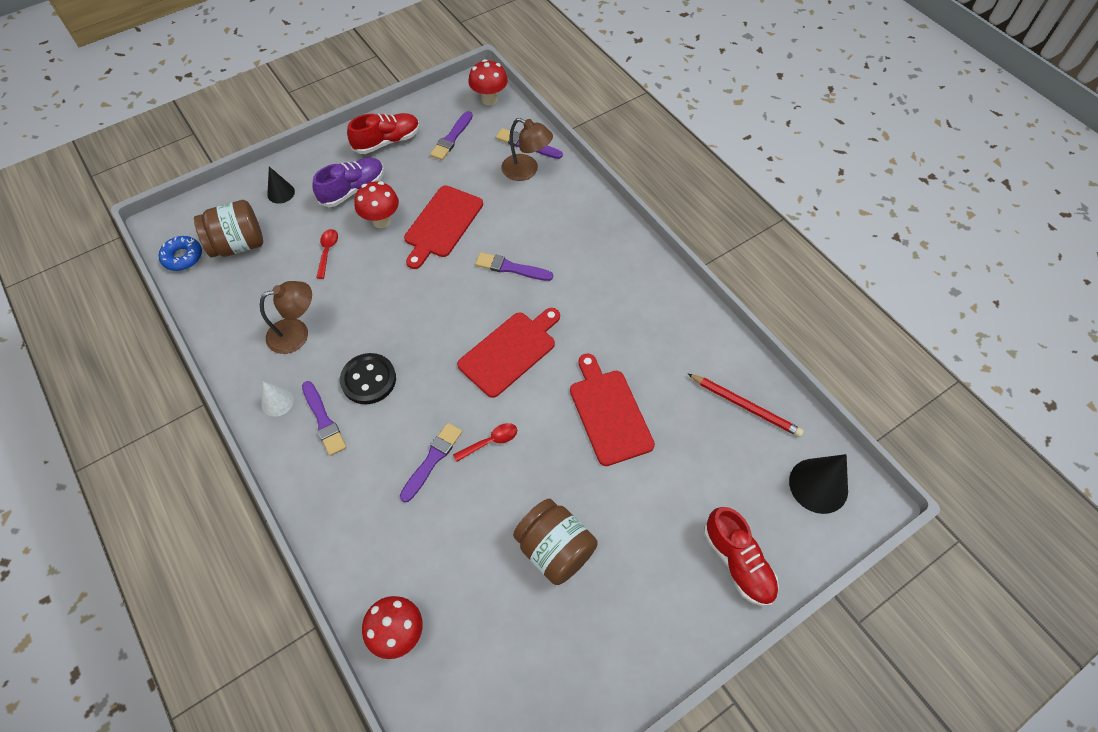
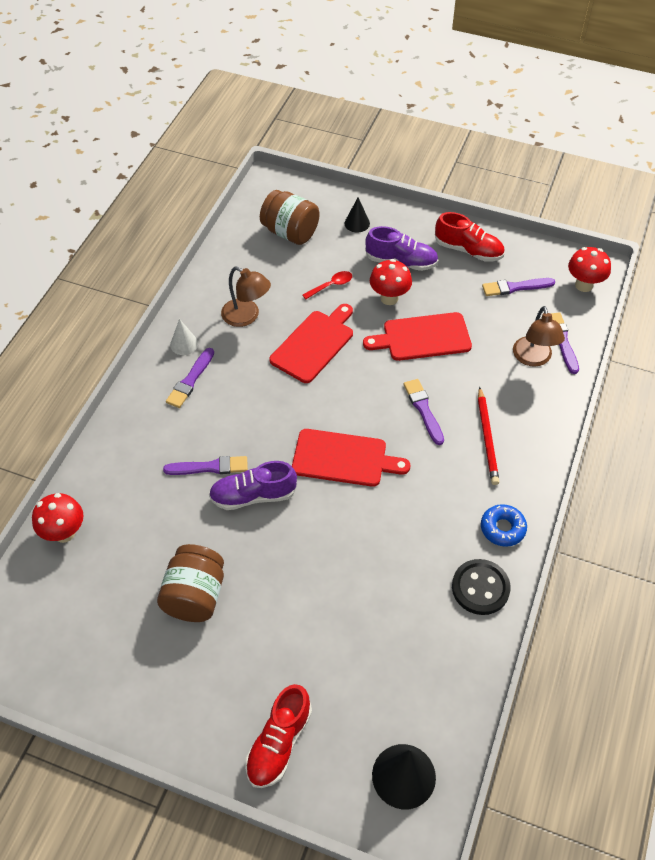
camera: 55 degrees right, 5 degrees down
(183, 257) = (253, 211): blue donut -> blue donut (502, 528)
(368, 380) = (244, 384): black button -> black button (480, 588)
(490, 442) = (253, 496): red spoon -> purple shoe
(609, 413) = (344, 564): red cutting board -> red cutting board (314, 344)
(745, 406) = (437, 669): red pencil -> red pencil (487, 438)

